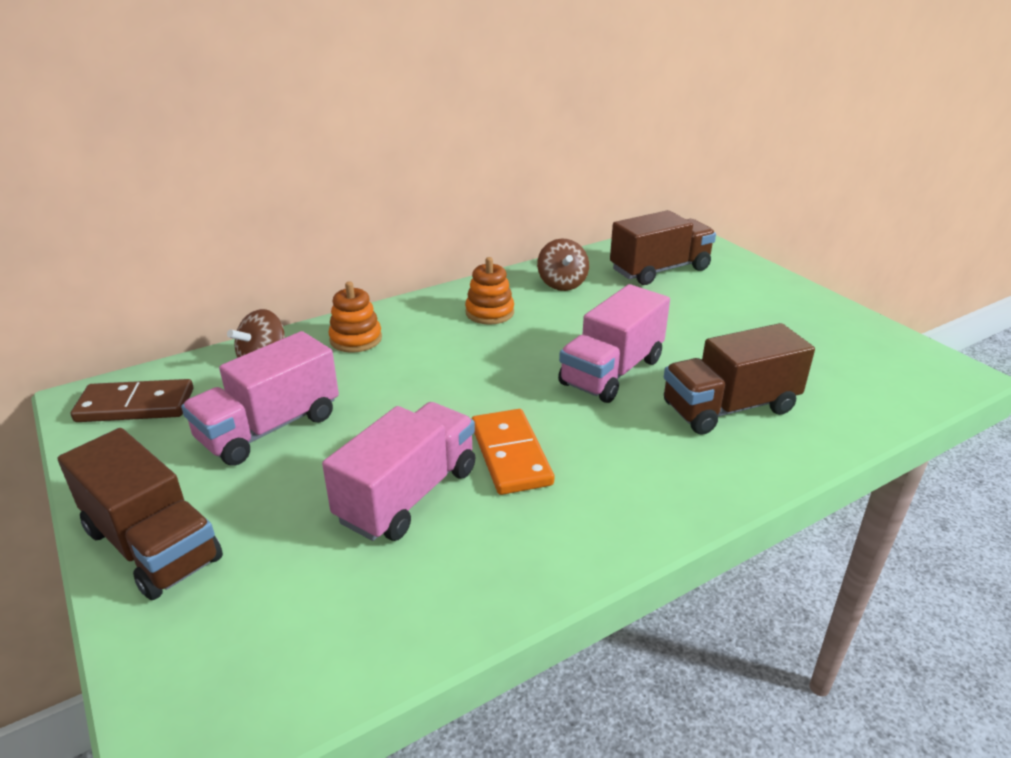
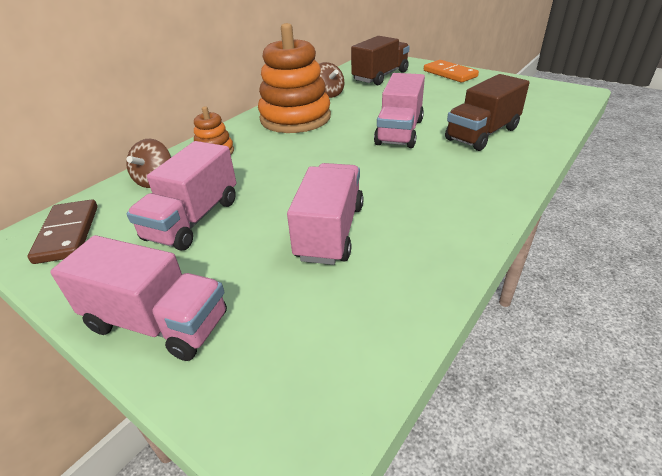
camera: 20 degrees left, 5 degrees up
(135, 405) = (68, 233): brown domino -> brown domino turned 75 degrees counterclockwise
(152, 545) = (157, 323): brown truck -> pink truck
(489, 312) = (295, 118): orange stacking toy -> orange stacking toy, size x2.09
(511, 455) = (378, 190): orange domino -> orange domino (450, 74)

